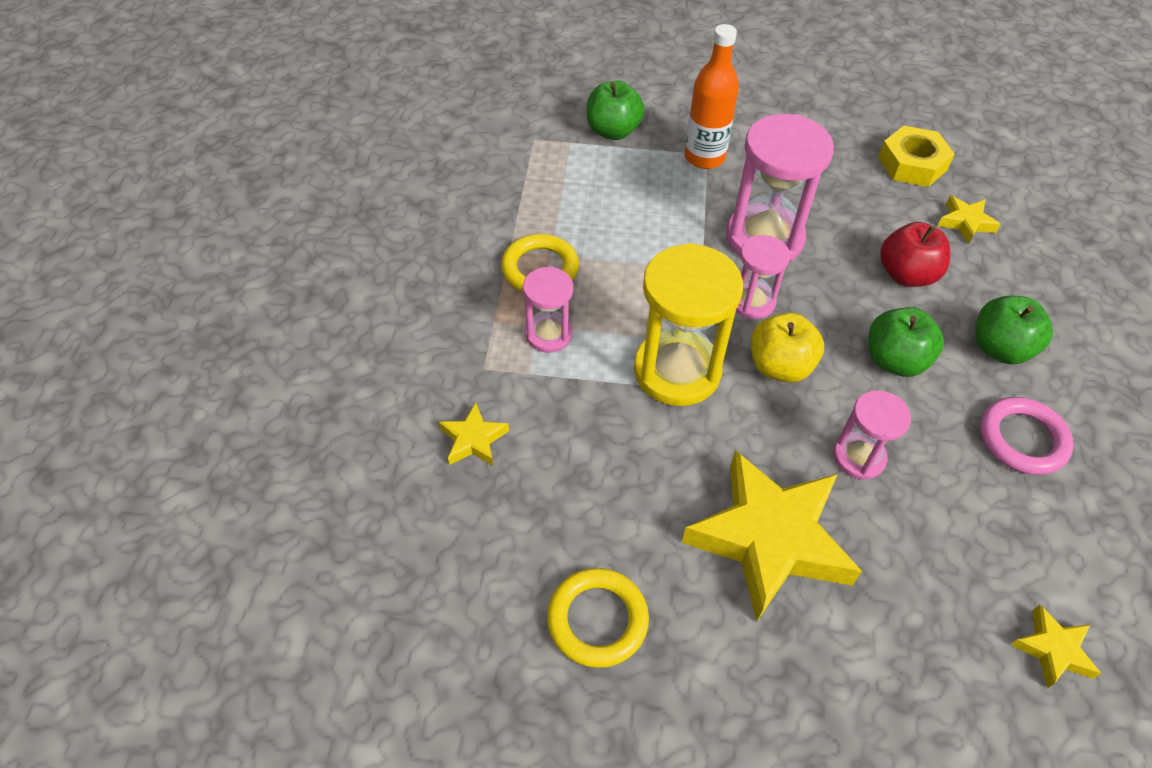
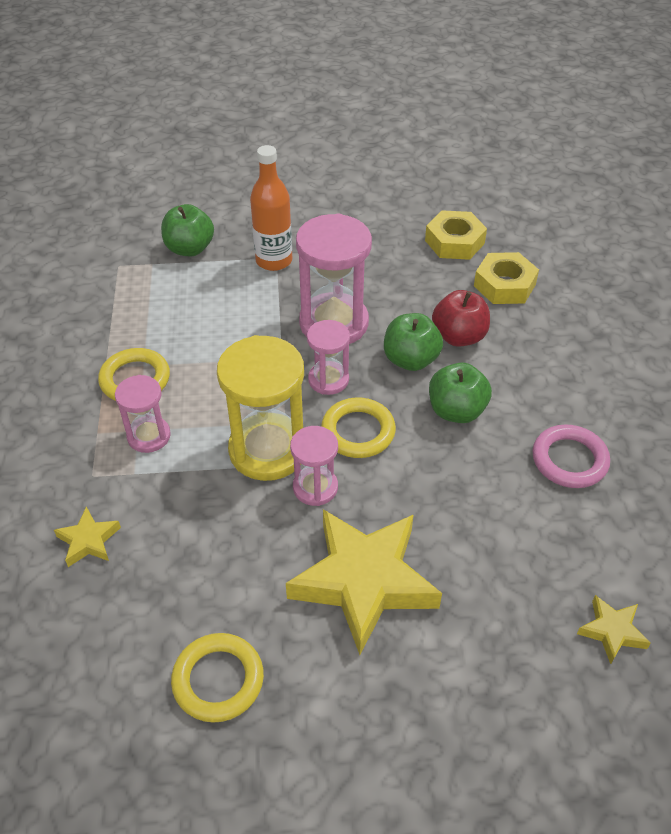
camera: 10 degrees left, 5 degrees down
(779, 366) = (358, 431): yellow apple -> yellow ring
(859, 457) = (434, 498): pink hourglass -> pink hourglass (315, 487)
(965, 222) = (504, 285): yellow star -> yellow nut
(999, 348) = (543, 387): green apple -> green apple (410, 360)

